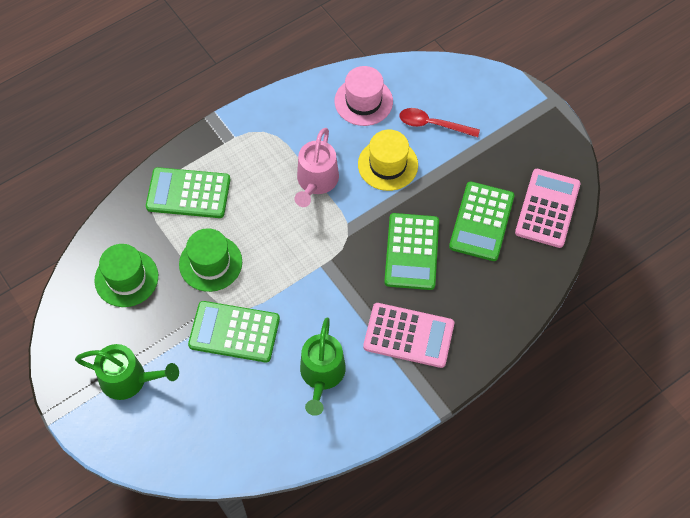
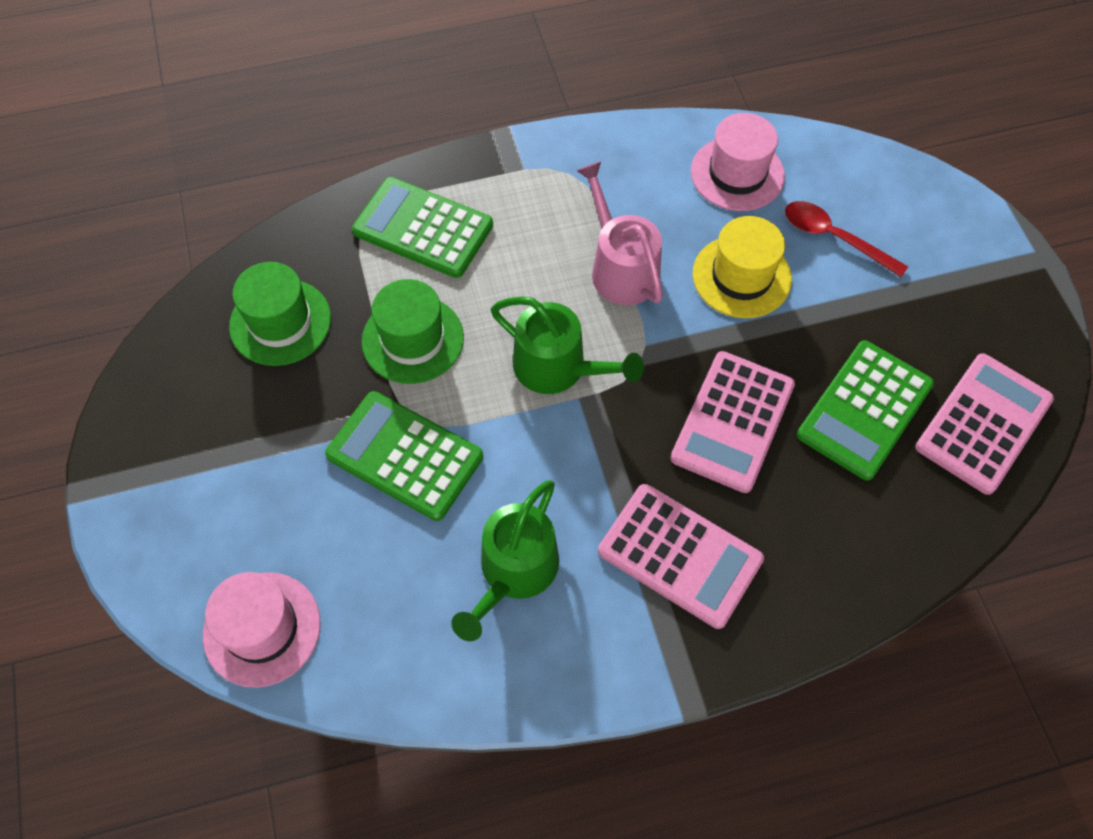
camera: 20 degrees right, 0 degrees up
(129, 379) = (216, 475): green watering can -> green watering can (557, 367)
(194, 453) = (262, 629): none -> pink hat
(316, 181) = (621, 268): pink watering can -> pink watering can turned 120 degrees clockwise
(412, 252) = (733, 422): green calculator -> pink calculator

